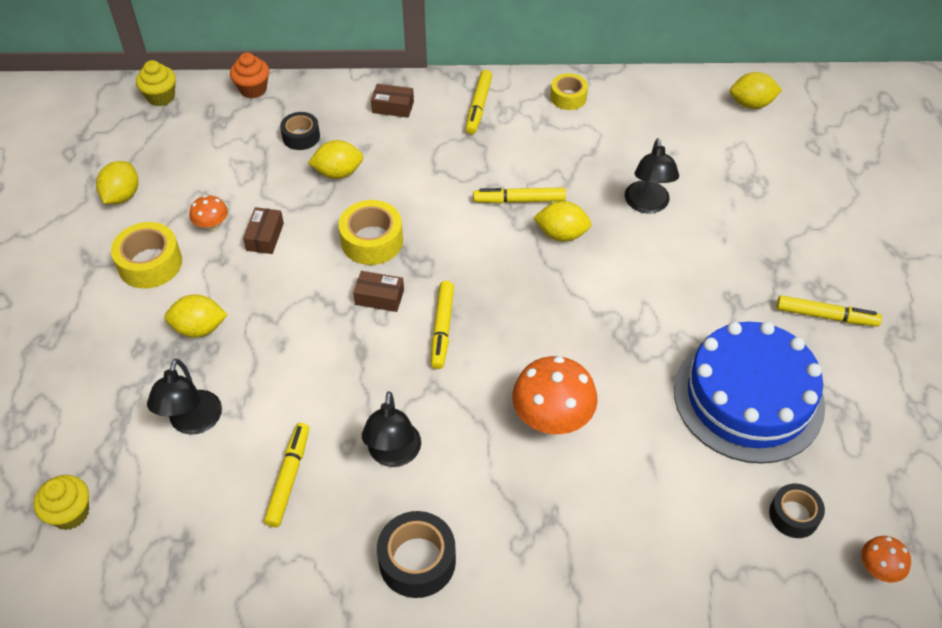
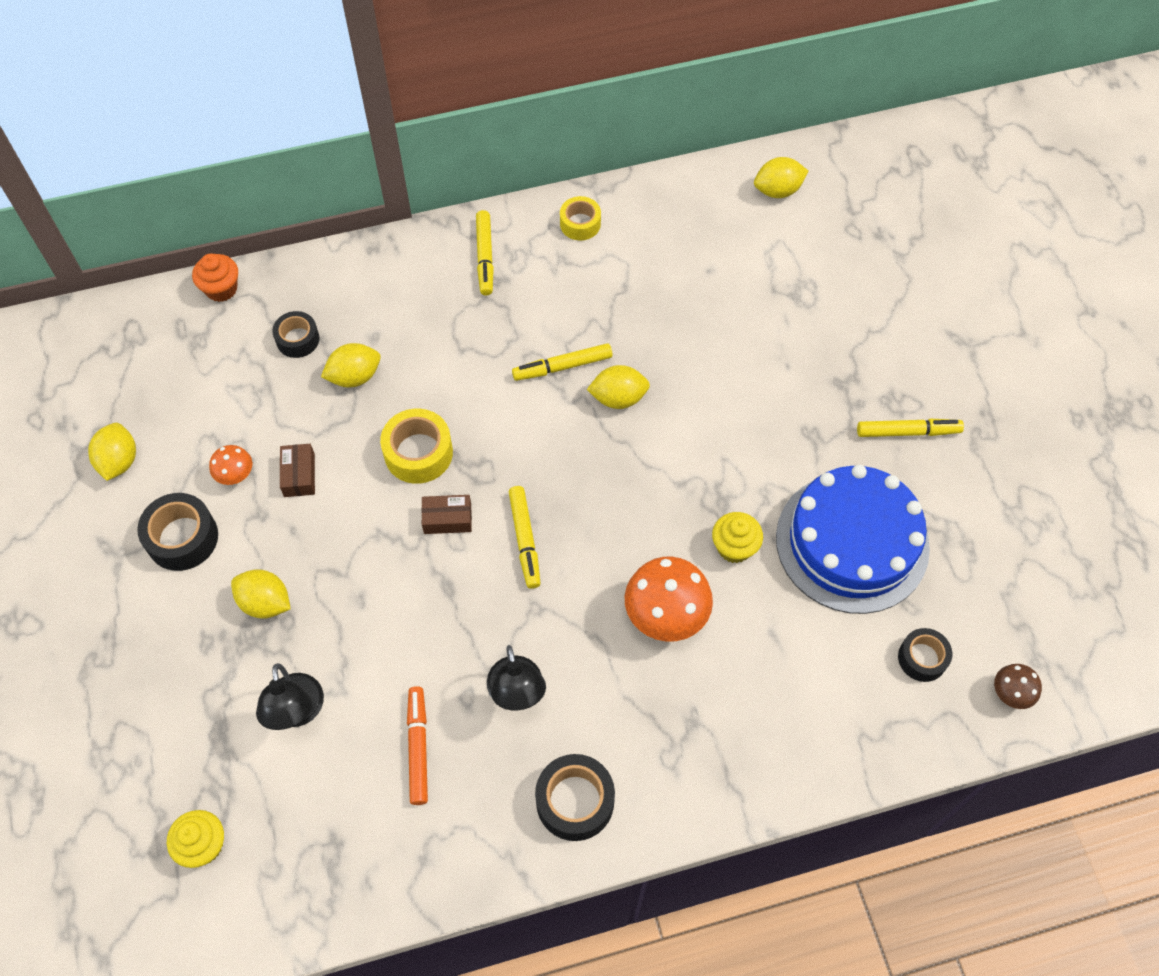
camera: 15 degrees left, 10 degrees up
(150, 263) = (182, 538): yellow tape -> black tape
(161, 97) = (117, 322): yellow cupcake -> yellow cupcake (734, 547)
(199, 328) = (265, 603): yellow lemon -> yellow lemon turned 45 degrees clockwise
(289, 478) = (418, 747): yellow marker -> orange marker
(393, 107) = (389, 278): brown box -> none
(647, 205) = (698, 341): black lamp -> none
(877, 570) = (1010, 694): orange mushroom -> brown mushroom

